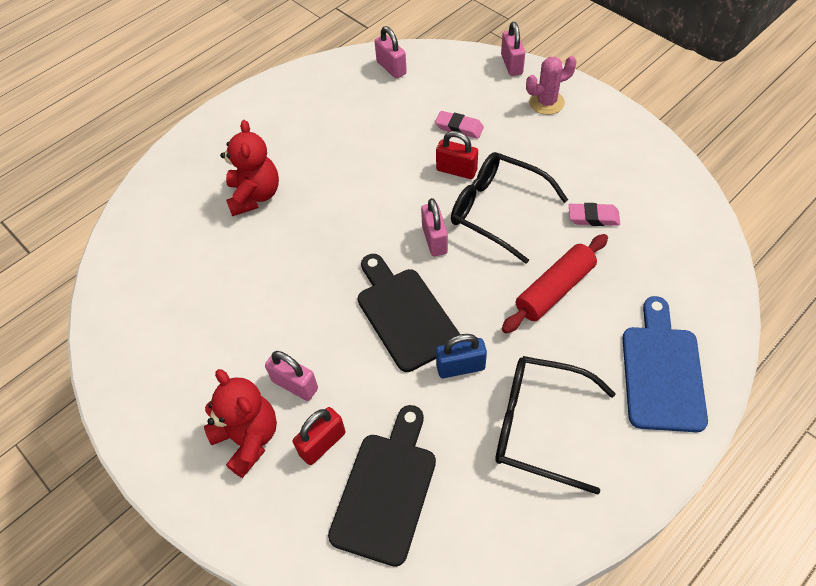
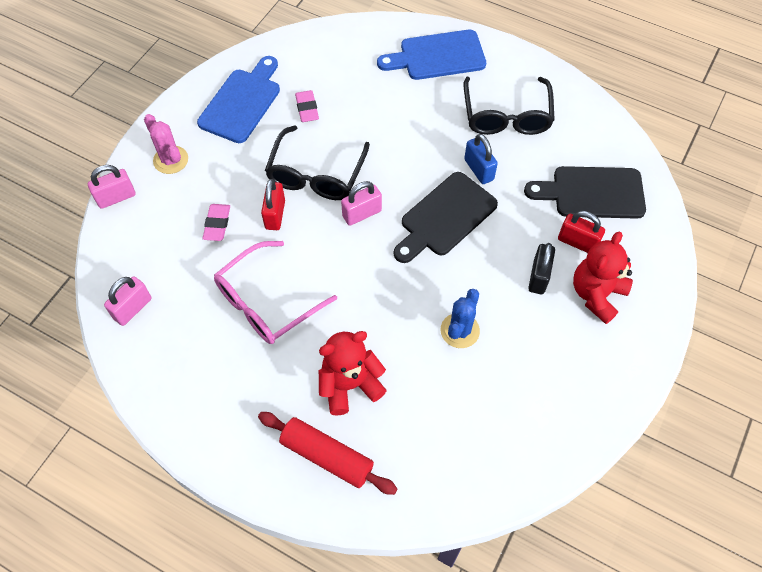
camera: 110 degrees left, 5 degrees up
(266, 292) = (460, 330): none -> blue cactus
(295, 385) = (538, 277): pink padlock -> black padlock
(361, 151) = (267, 302): none -> pink glasses
(554, 290) = (388, 123): red rolling pin -> red rolling pin (327, 456)
(613, 163) = (242, 102): none -> blue cutting board

